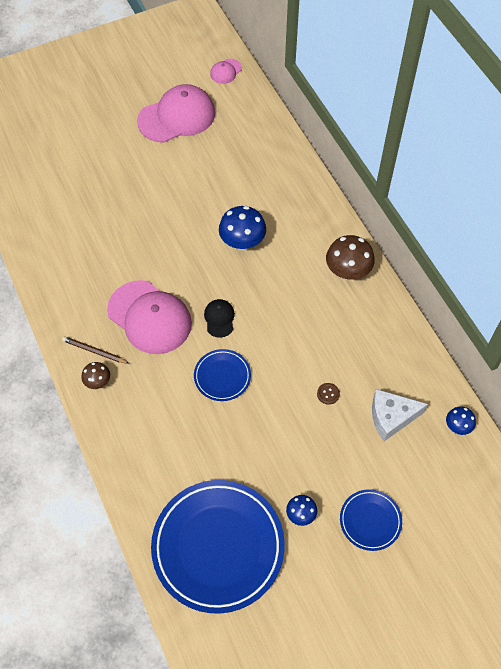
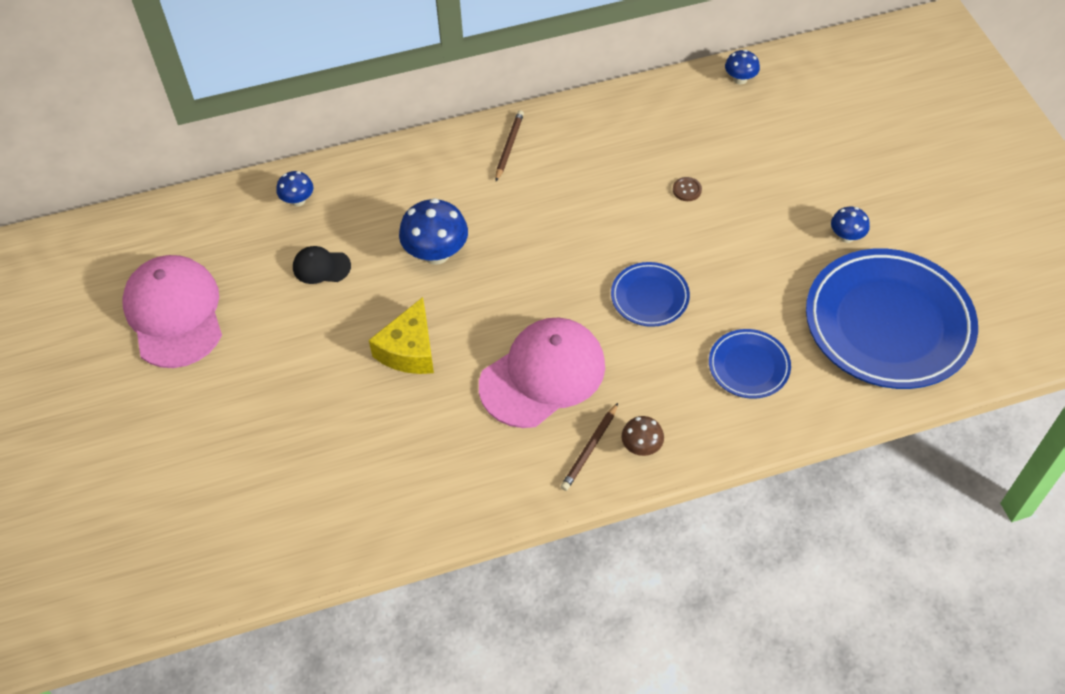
camera: 80 degrees left, 5 degrees down
(162, 240) = (409, 350): none -> yellow cheese
(219, 318) = (558, 292): black cap -> black cap (321, 267)
(226, 71) = (104, 242): pink cap -> none
(275, 159) = (298, 200): none -> blue mushroom
(347, 271) = (509, 146): brown mushroom -> brown pencil
(370, 521) = (854, 173): blue plate -> blue plate (749, 366)
(391, 417) = (724, 135): white cheese -> none

